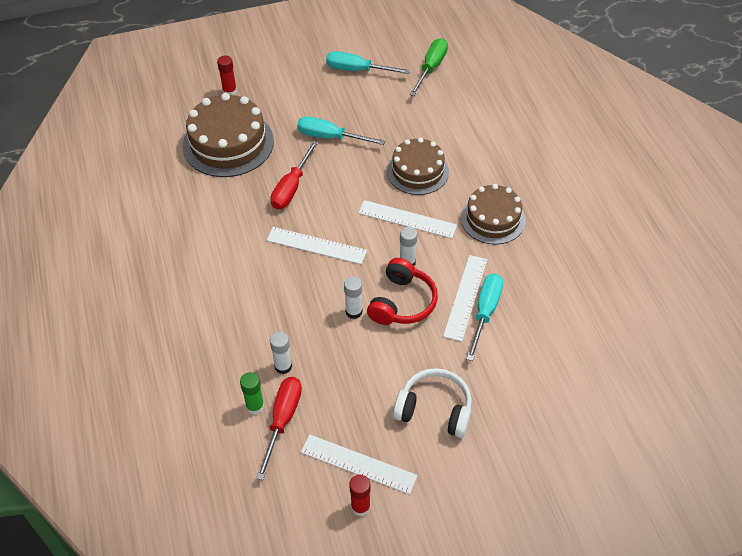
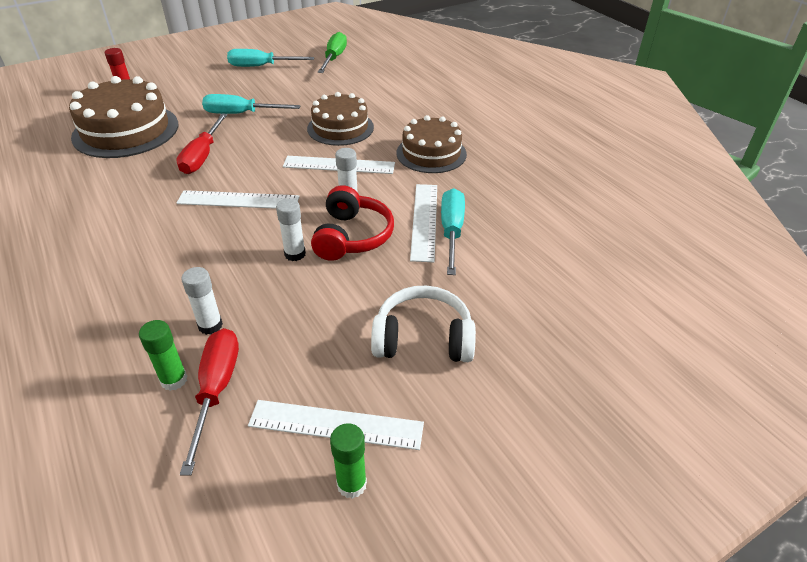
camera: 15 degrees left, 10 degrees down
(360, 507) = (351, 484): red glue stick -> green glue stick

